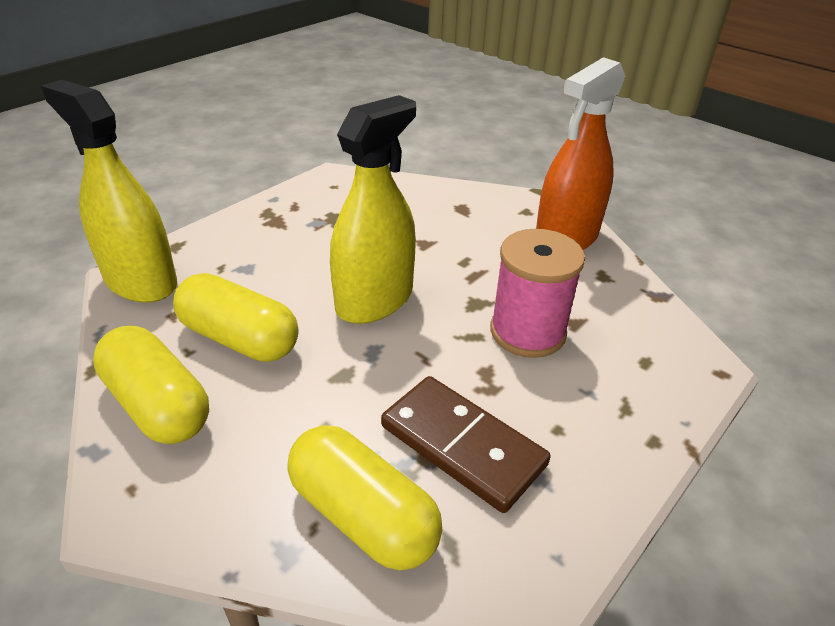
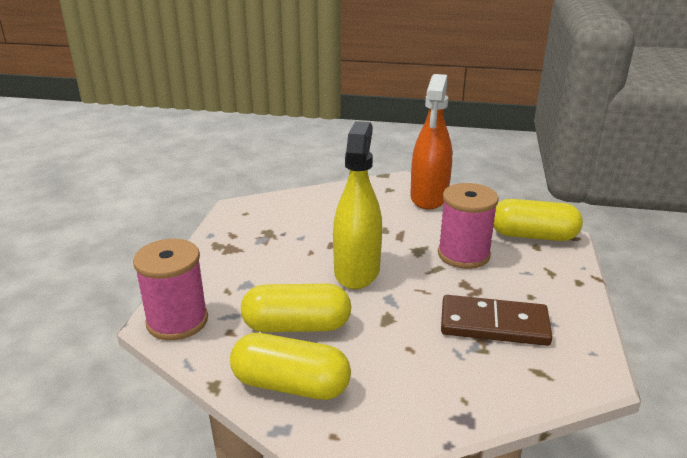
camera: 30 degrees left, 10 degrees down
(141, 281) = (177, 321): yellow spray bottle -> pink spool
(363, 515) = (483, 381): yellow capsule -> yellow capsule (533, 236)

